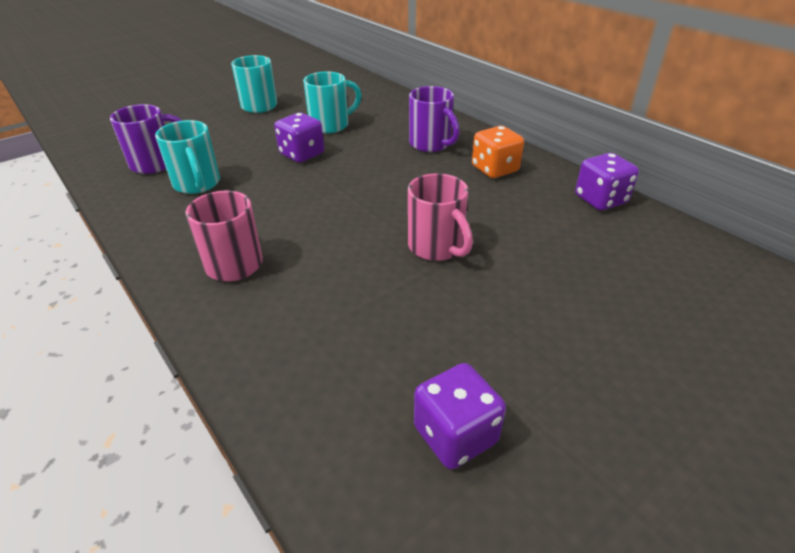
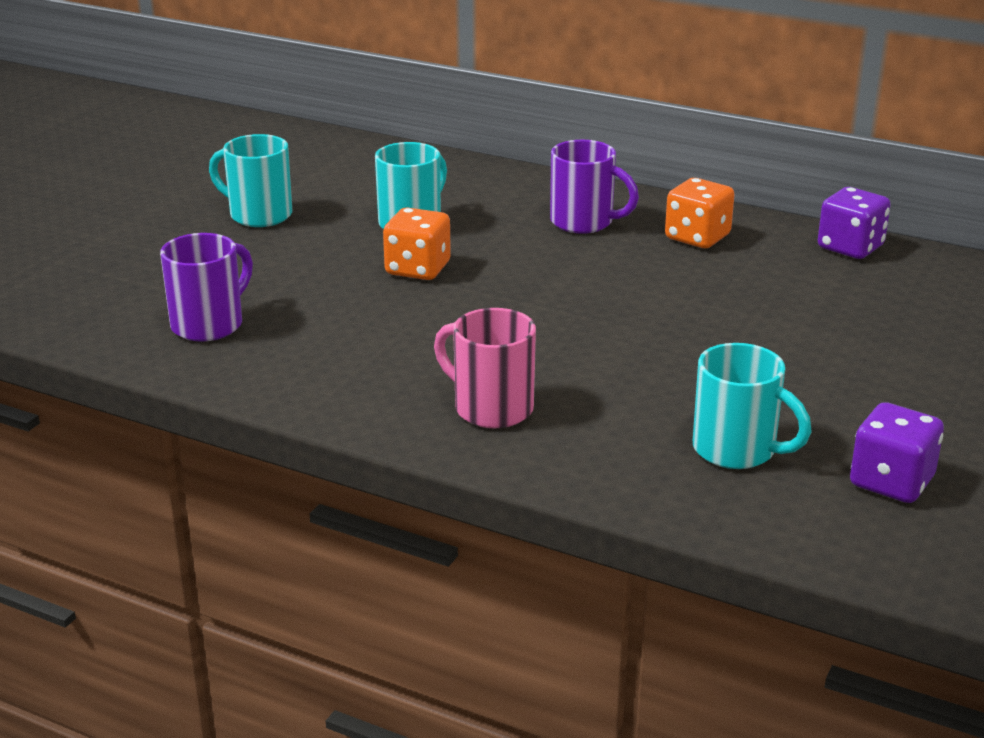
camera: 25 degrees left, 10 degrees down
(197, 184) = (315, 336): turquoise mug -> turquoise mug (737, 450)
(302, 154) = (418, 269): purple dice -> orange dice
(437, 247) = (715, 337): pink mug -> none

